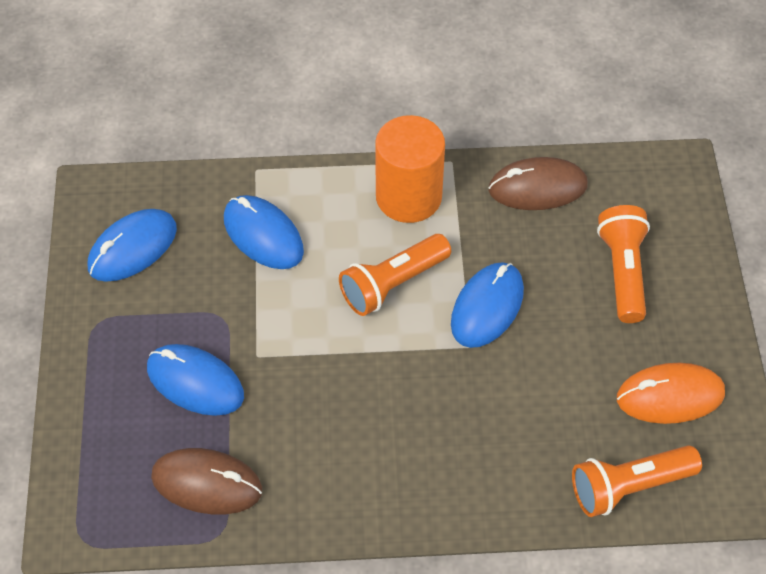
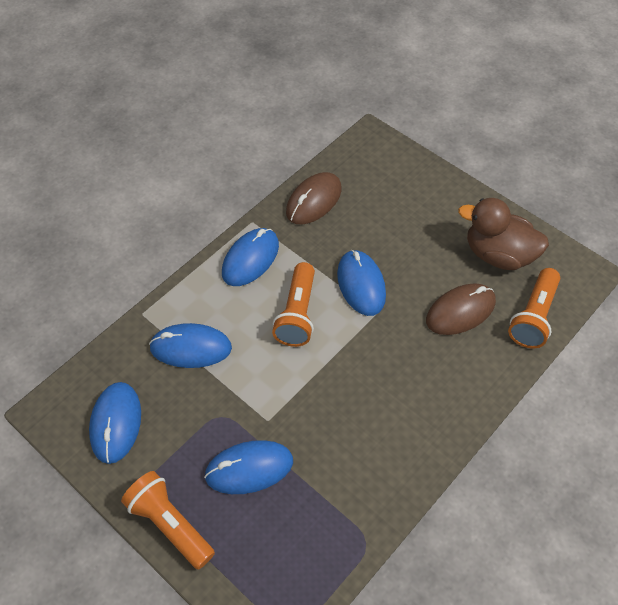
camera: 45 degrees left, 0 degrees up
(207, 483) = (325, 521): brown mouse -> brown mouse (460, 311)
(408, 197) = (250, 259): orange cylinder -> blue mouse
(623, 272) = (406, 211): orange flashlight -> orange flashlight (170, 524)
(670, 396) = (498, 255): orange mouse -> brown duck

